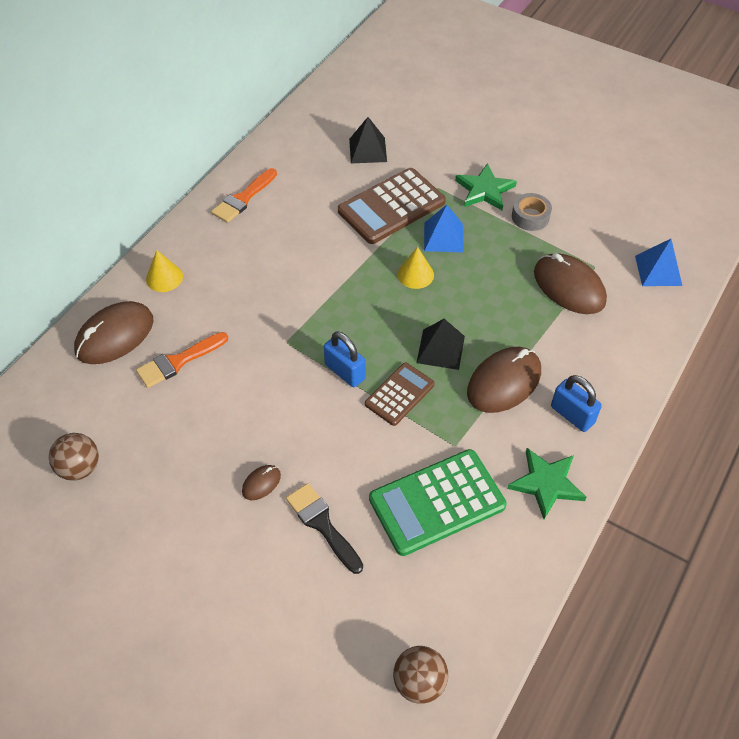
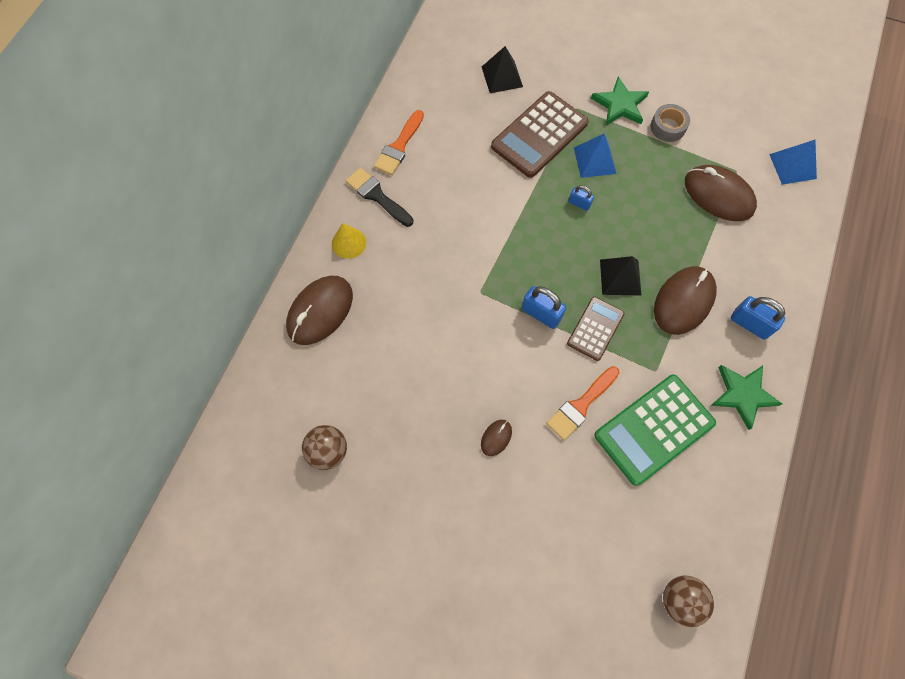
camera: 10 degrees left, 15 degrees up
(178, 361) = (387, 328): orange brush -> orange brush (581, 405)
(322, 524) = (560, 468): black brush -> black brush (377, 196)
(415, 274) = (579, 203): yellow cone -> blue padlock

